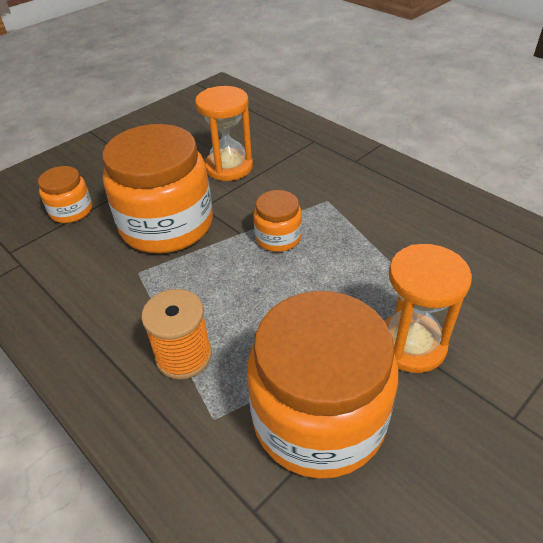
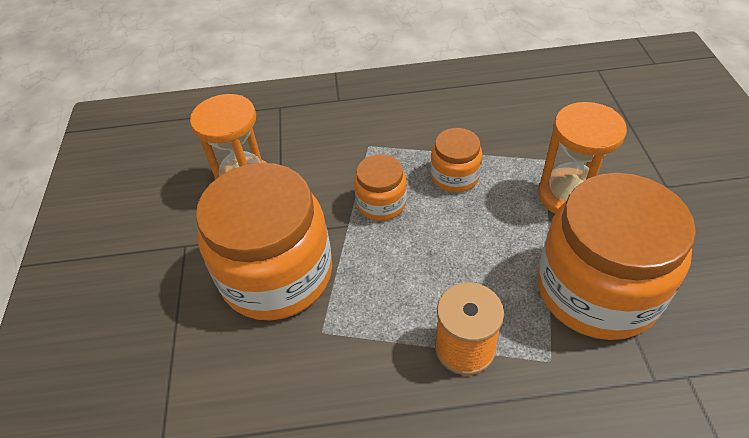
camera: 50 degrees left, 5 degrees up
(71, 211) = (156, 349): orange jar -> orange jar (455, 176)

